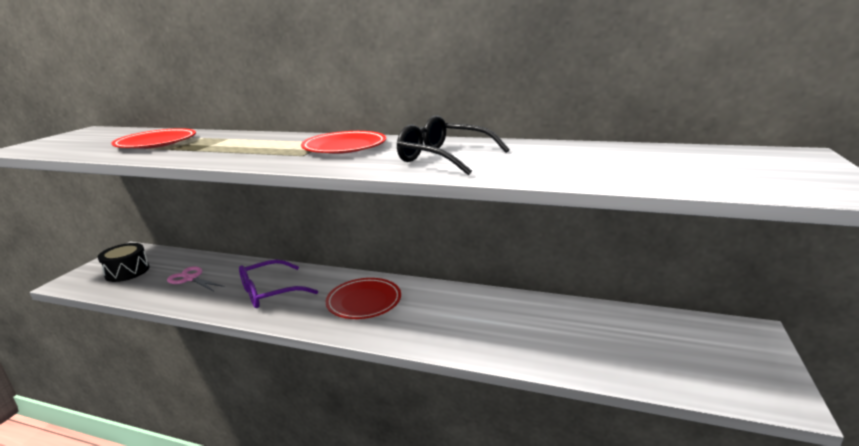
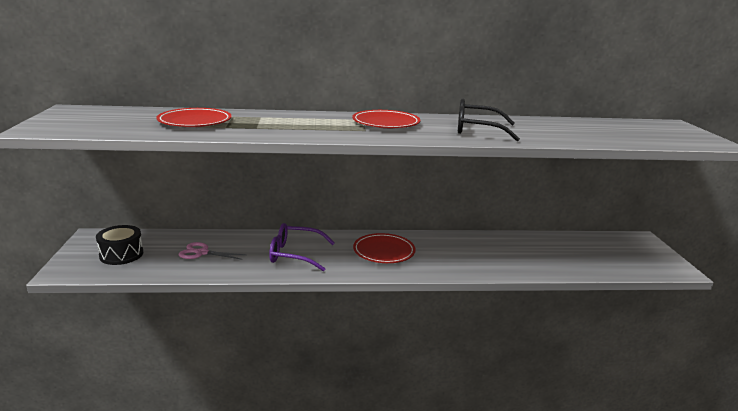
camera: 25 degrees left, 0 degrees up
(270, 292) = (295, 254): purple glasses -> purple glasses turned 60 degrees clockwise

